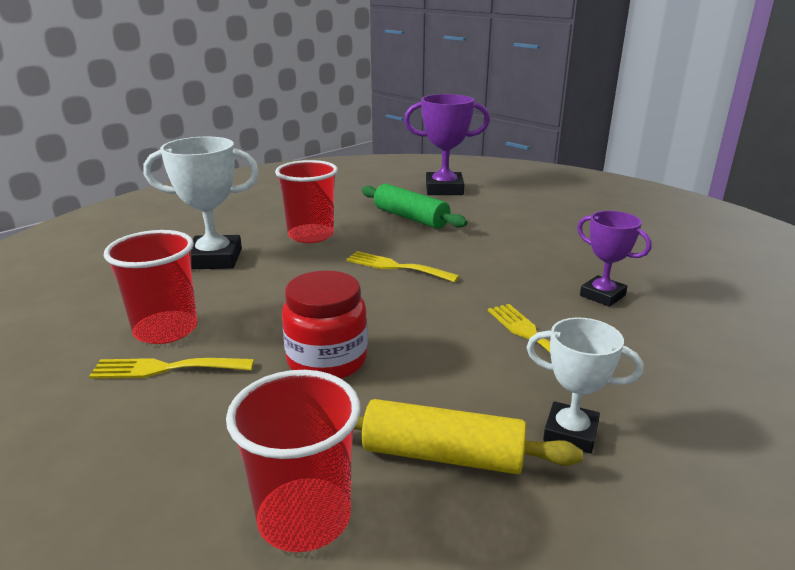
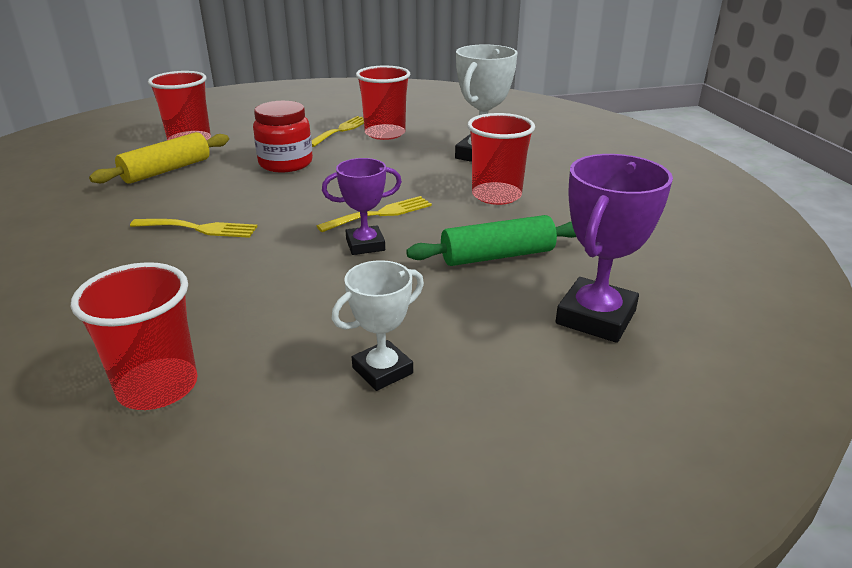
camera: 120 degrees right, 5 degrees up
(570, 433) = (115, 203): white trophy -> white trophy (382, 370)
(602, 295) = (191, 288): purple trophy -> purple trophy (365, 245)
(676, 262) = (158, 387): none -> red cup

